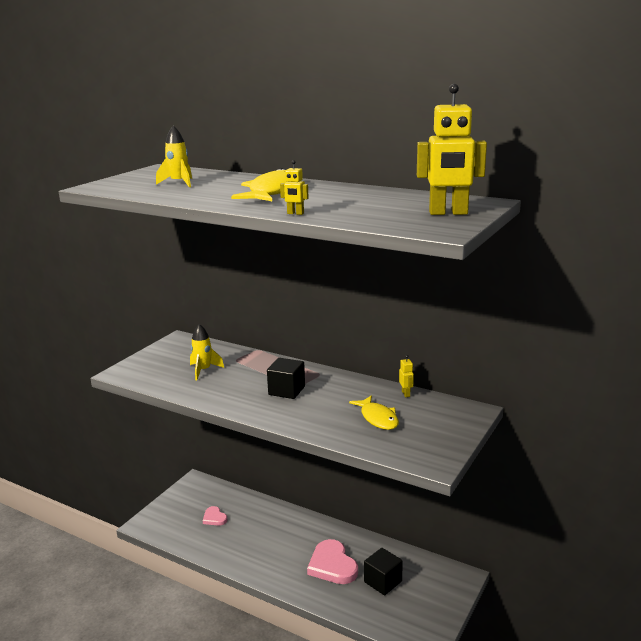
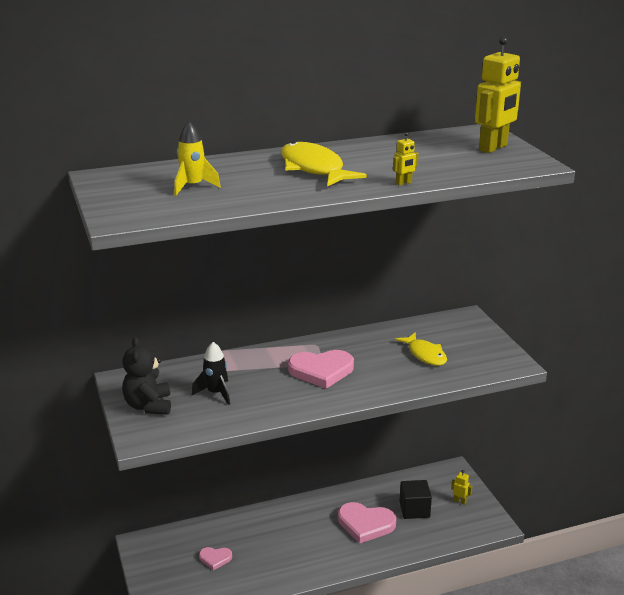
camera: 50 degrees left, 5 degrees up
(160, 359) = (148, 406): none -> black teddy bear
(203, 370) = (216, 393): yellow rocket -> black rocket
(286, 390) = (321, 371): black cube -> pink heart
(378, 418) = (425, 354): yellow fish -> yellow fish turned 45 degrees clockwise
(406, 394) = (406, 327): yellow robot -> yellow robot (460, 501)

